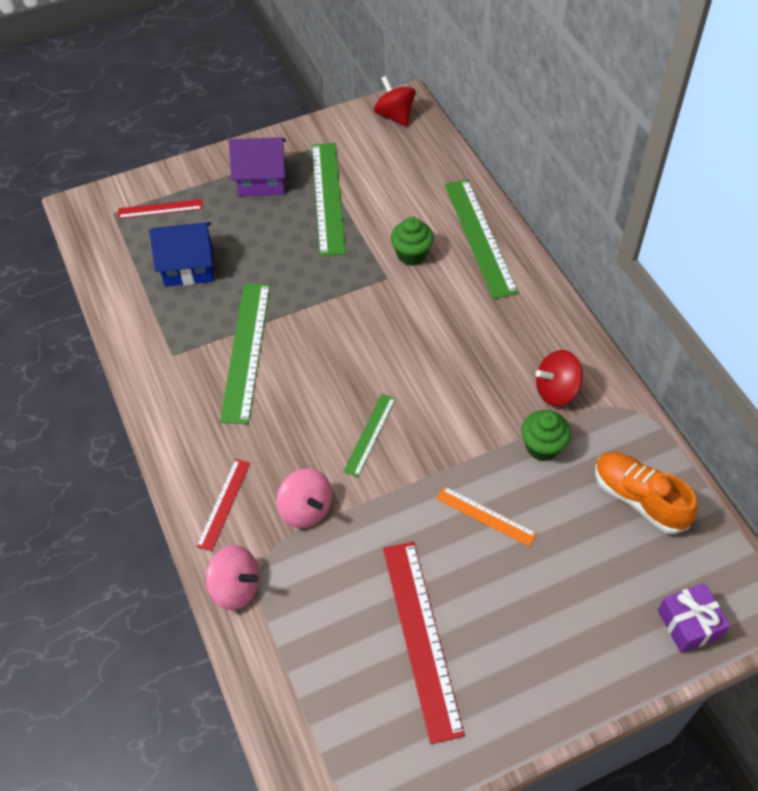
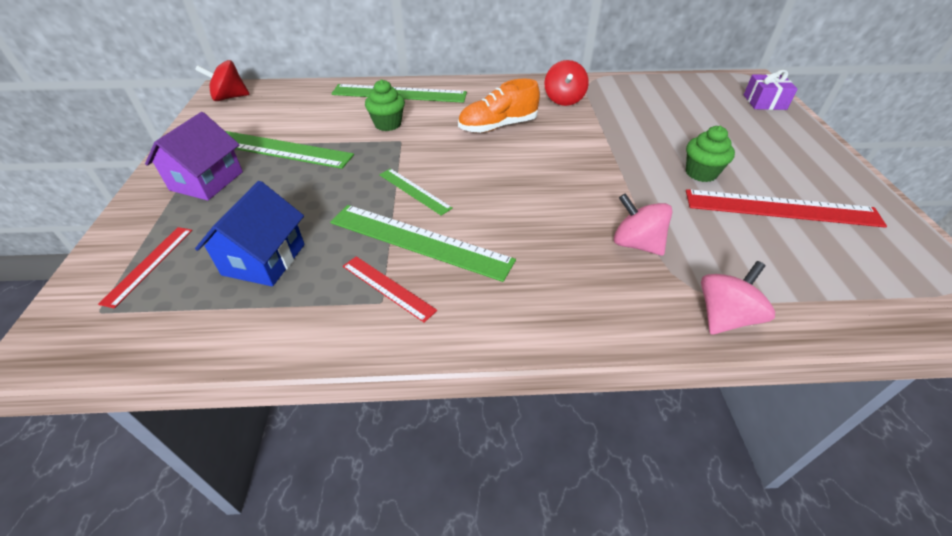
camera: 70 degrees left, 10 degrees down
(224, 504) = (613, 303): red ruler -> red ruler (388, 287)
(306, 509) = (636, 244): pink spinning top -> pink spinning top turned 120 degrees counterclockwise
(370, 434) = (565, 187): green ruler -> green ruler (414, 191)
(485, 516) = (666, 152): orange ruler -> none
(542, 447) = (610, 116): green cupcake -> green cupcake (701, 173)
(639, 499) = (666, 94): orange shoe -> orange shoe (497, 126)

